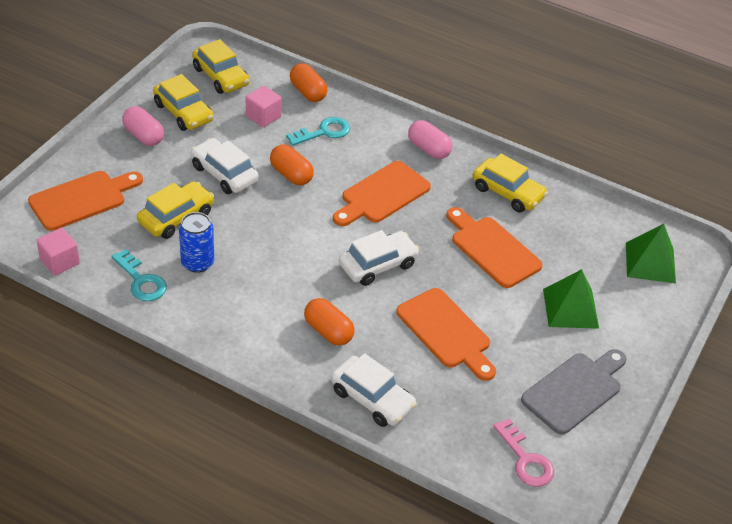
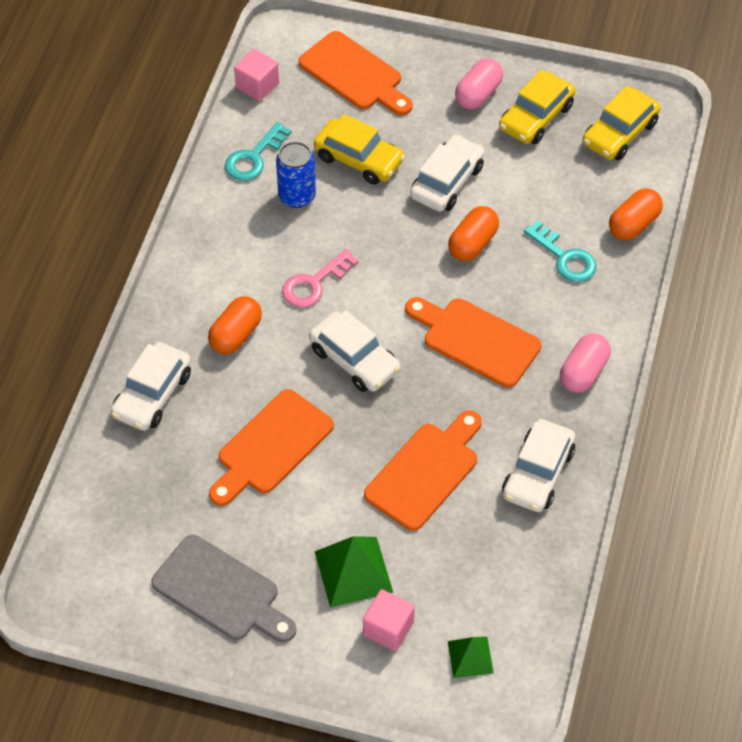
camera: 80 degrees right, 10 degrees up
(263, 116) = (565, 192): pink cube -> pink cube (388, 629)
(507, 192) = (538, 473): yellow car -> white car
(525, 459) = (107, 553): pink key -> pink key (314, 283)
(650, 262) = (470, 657): green pyramid -> green pyramid, size x0.61

